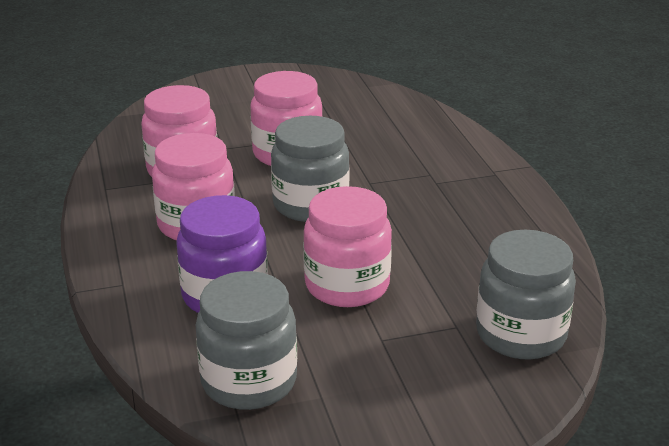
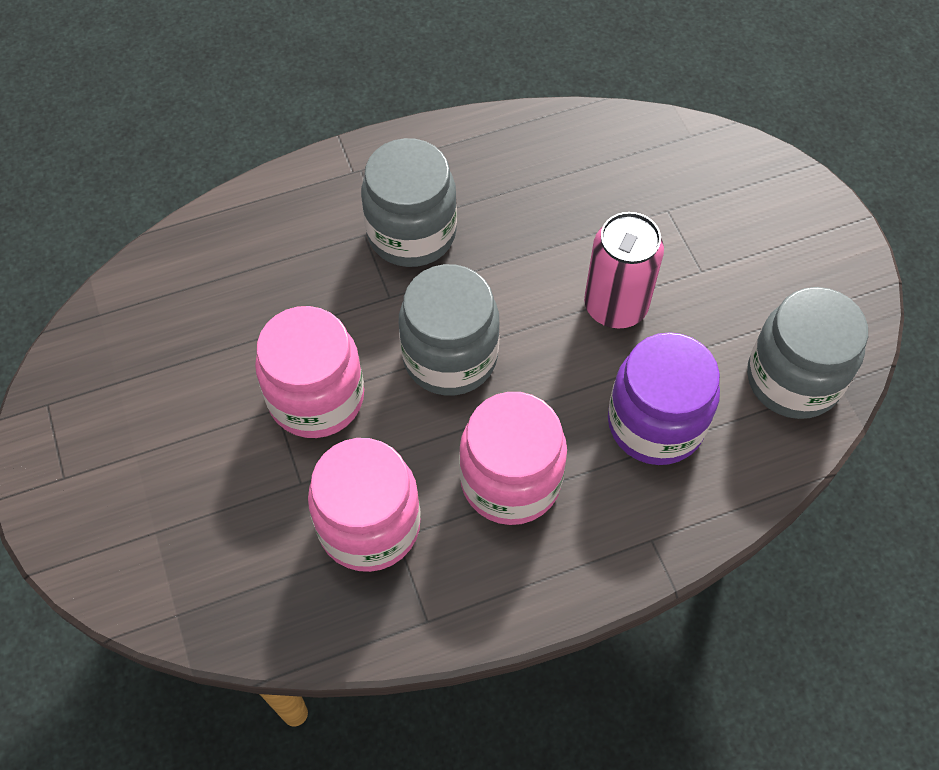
camera: 95 degrees left, 30 degrees up
(347, 285) = (615, 306): pink jar -> pink can
(521, 334) = (670, 160): grey jar -> grey jar (411, 233)

